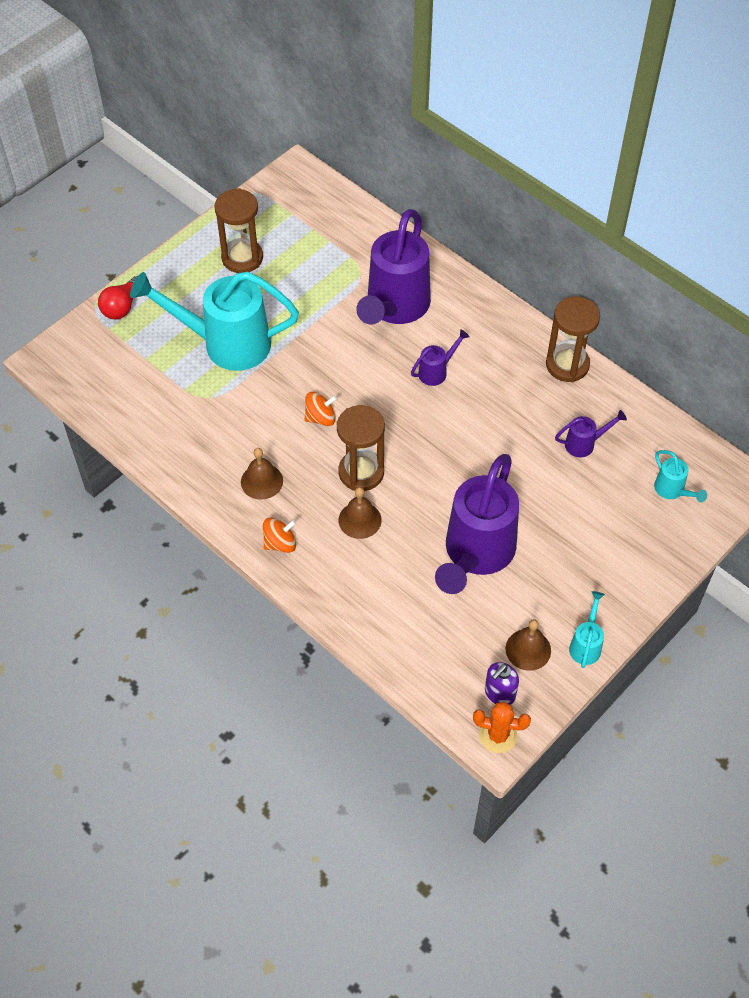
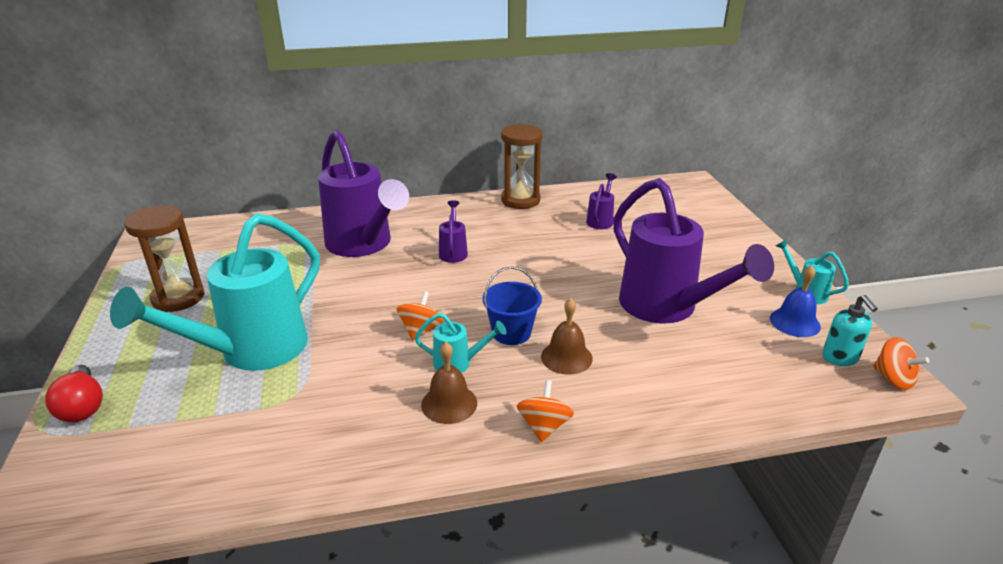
camera: 55 degrees left, 25 degrees down
(361, 472) = (511, 333): brown hourglass -> blue bucket
(498, 735) = (893, 379): orange cactus -> orange spinning top
(499, 693) = (840, 358): purple soap dispenser -> turquoise soap dispenser
(528, 649) = (795, 322): brown bell -> blue bell
(672, 491) = (678, 205): turquoise watering can -> turquoise watering can (459, 363)

